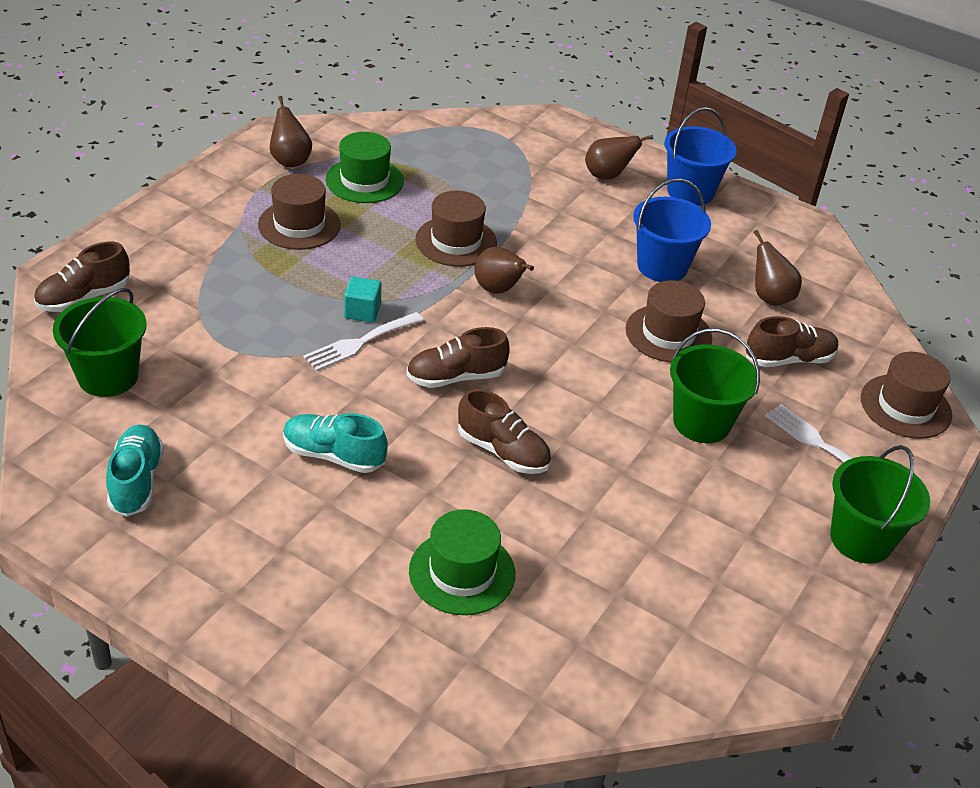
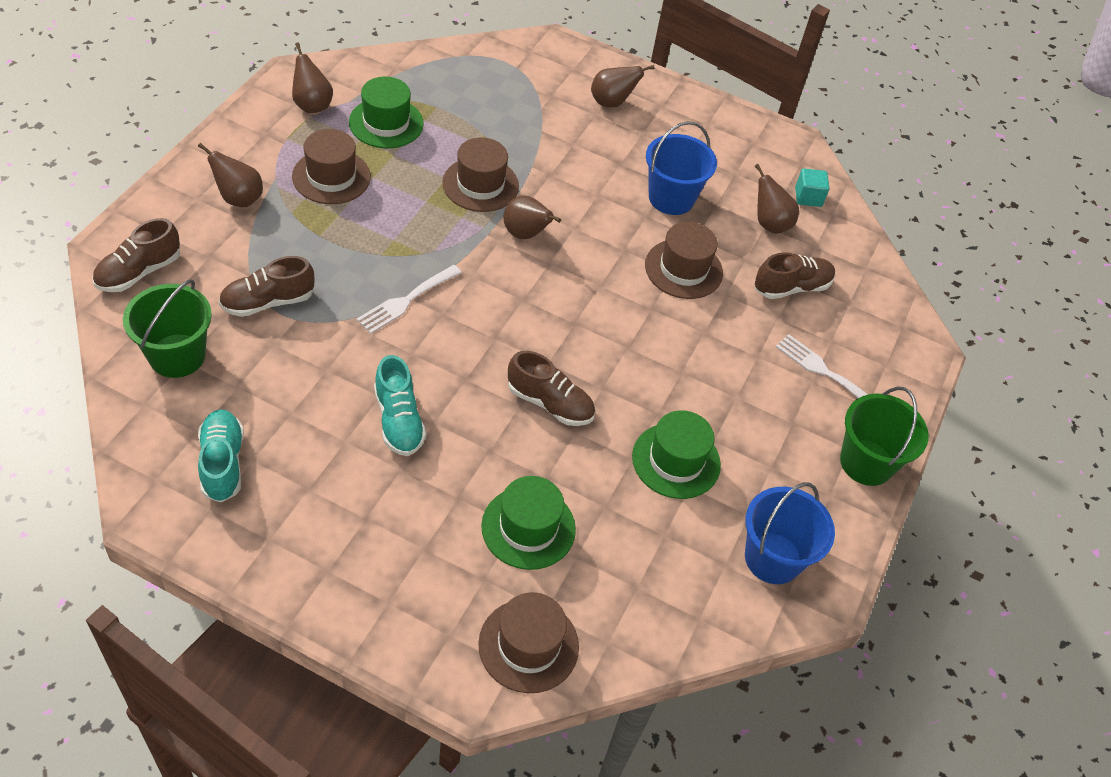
camera: 10 degrees left, 10 degrees up
(199, 238) = (239, 198): none -> brown pear
(333, 455) = (398, 420): turquoise shoe -> turquoise shoe turned 120 degrees counterclockwise
(362, 311) = (404, 267): turquoise cube -> turquoise cube (808, 197)
(456, 377) = (498, 330): brown shoe -> brown shoe (268, 302)
(639, 519) = (676, 460): none -> green hat
(690, 192) = (689, 115): blue bucket -> blue bucket (772, 558)
(701, 422) = (721, 358): green bucket -> none
(905, 406) = (895, 327): brown hat -> brown hat (528, 645)

